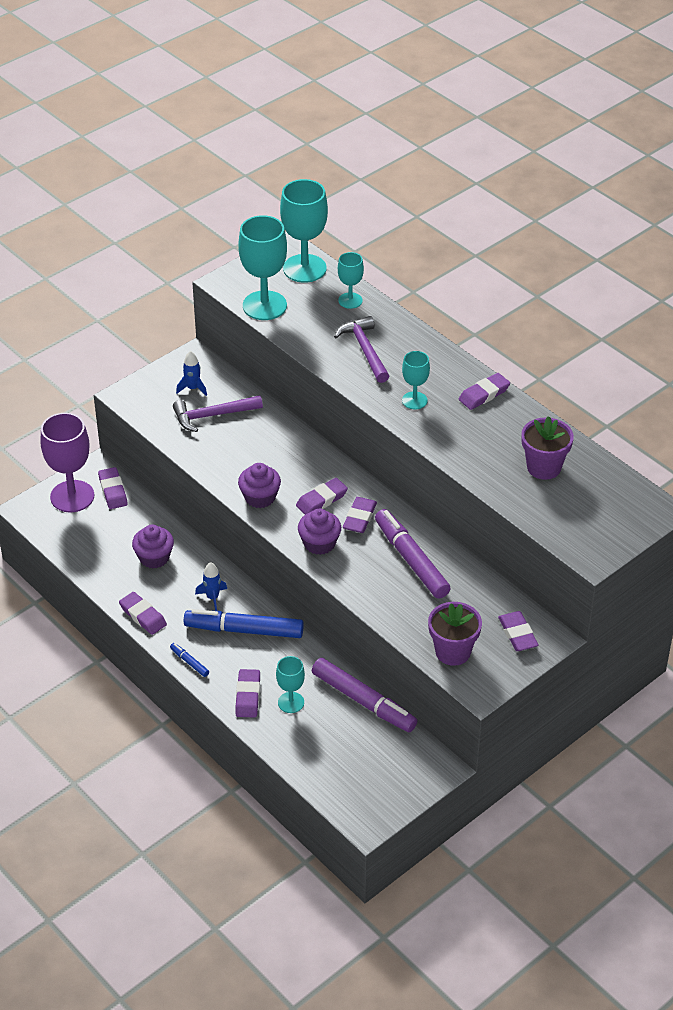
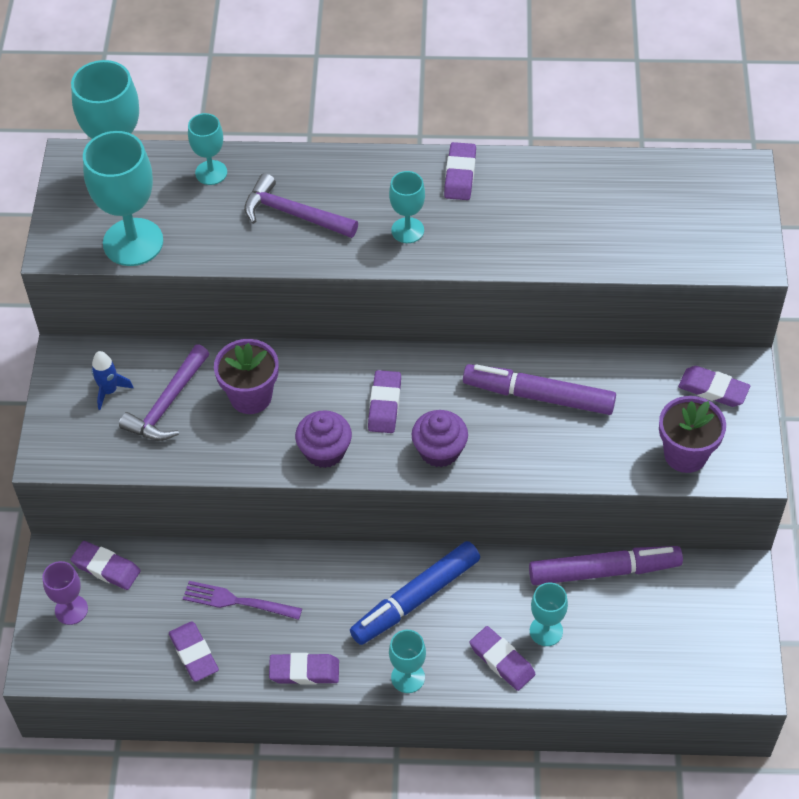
camera: 45 degrees left, 10 degrees up
(72, 496) = (71, 610): purple goblet -> purple goblet, size x0.55
(154, 557) = (237, 601): purple cupcake -> purple fork
(189, 662) = (408, 677): blue marker -> turquoise goblet
(212, 597) = (345, 592): blue rocket -> none
(359, 518) = (441, 393): purple eraser -> purple eraser (194, 654)
(544, 467) = (603, 206): purple flower pot -> purple flower pot (251, 396)

